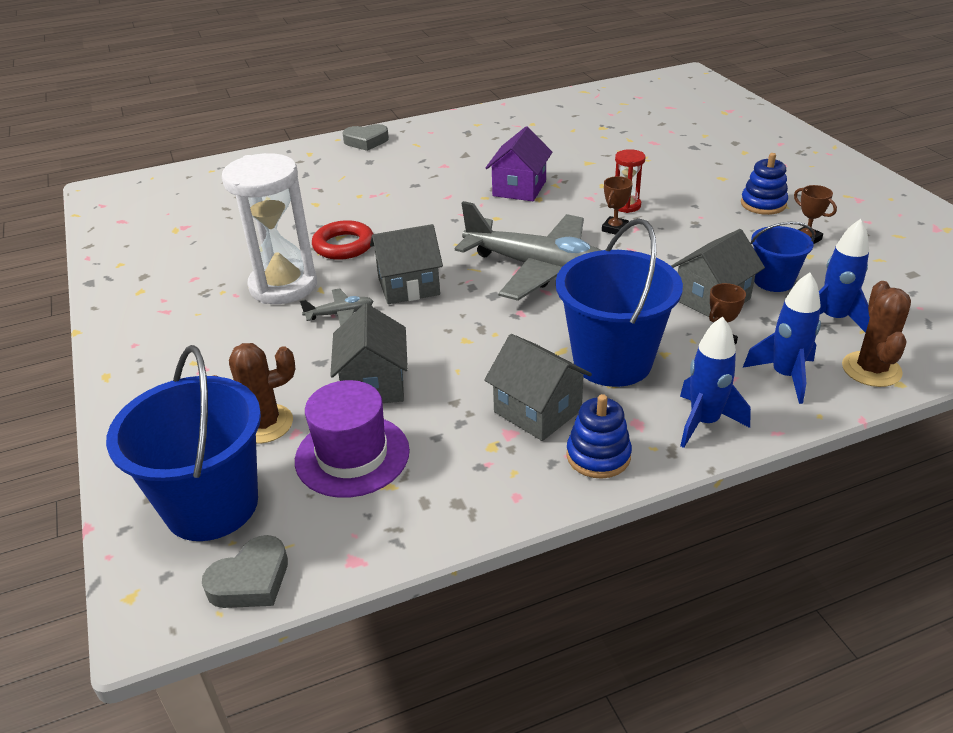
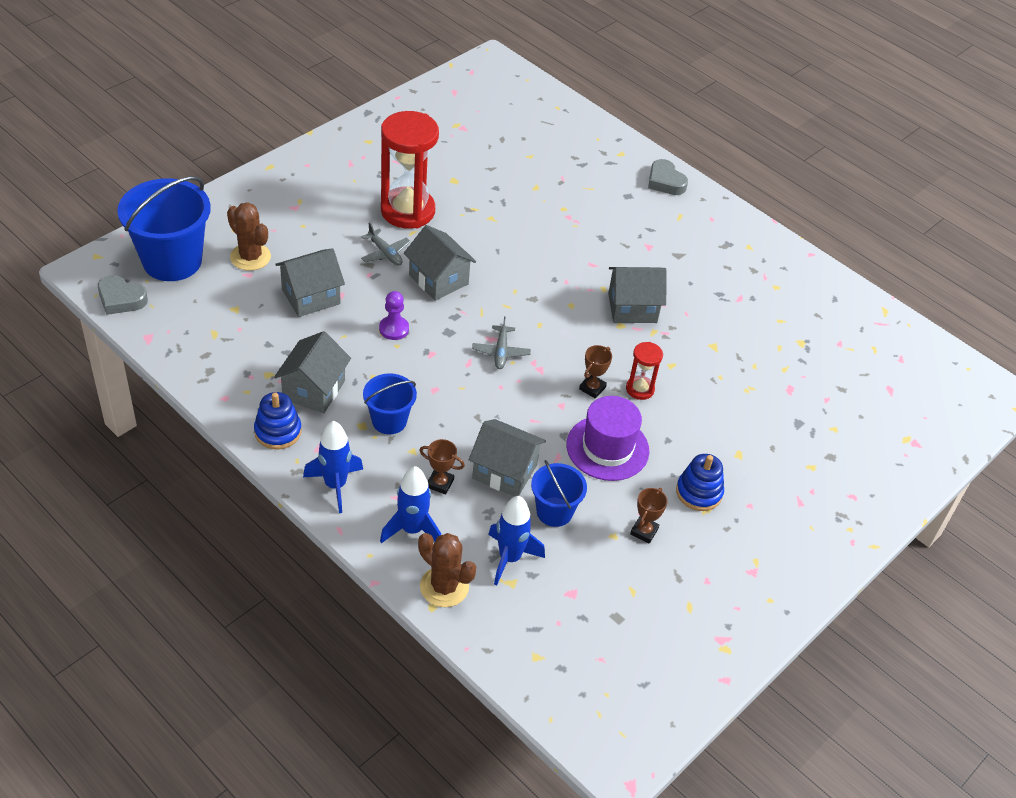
camera: 60 degrees right, 10 degrees up
(283, 286) = (407, 211): white hourglass -> red hourglass
(343, 245) = (479, 225): red ring -> none
(352, 455) = (235, 308): purple hat -> purple hat (607, 448)
(467, 331) = (394, 329): none -> purple pawn
(519, 188) = (632, 308): purple house -> grey house
(541, 269) = (501, 352): grey plane -> grey plane, size x0.40
(612, 361) = (389, 421): blue bucket -> blue bucket, size x0.55
(614, 229) = (592, 388): brown trophy -> brown trophy turned 60 degrees counterclockwise
(871, 369) = (444, 587): brown cactus -> brown cactus turned 60 degrees clockwise

